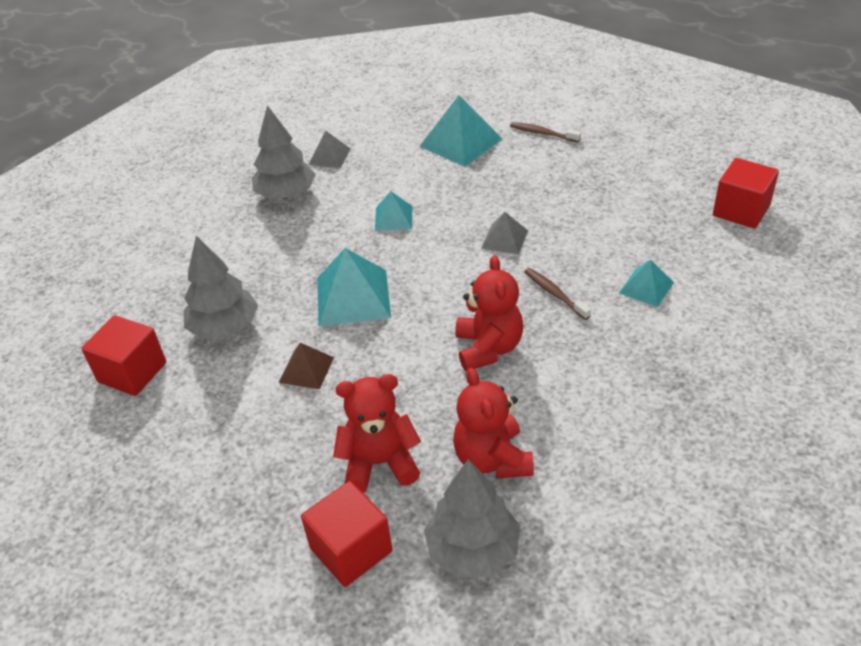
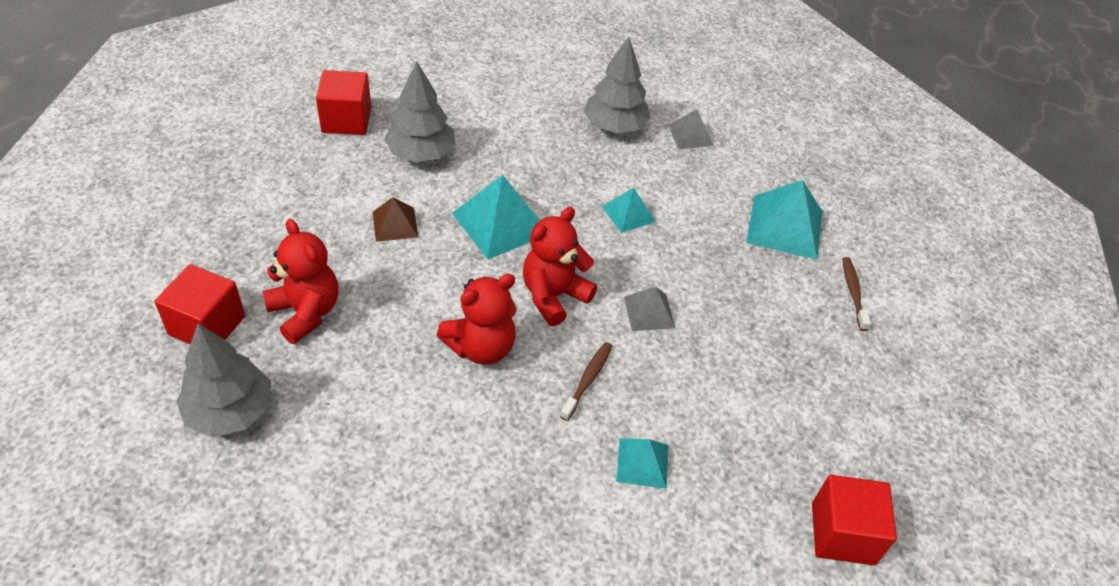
camera: 55 degrees right, 5 degrees up
(492, 459) = (339, 394): red teddy bear -> red teddy bear (553, 296)

